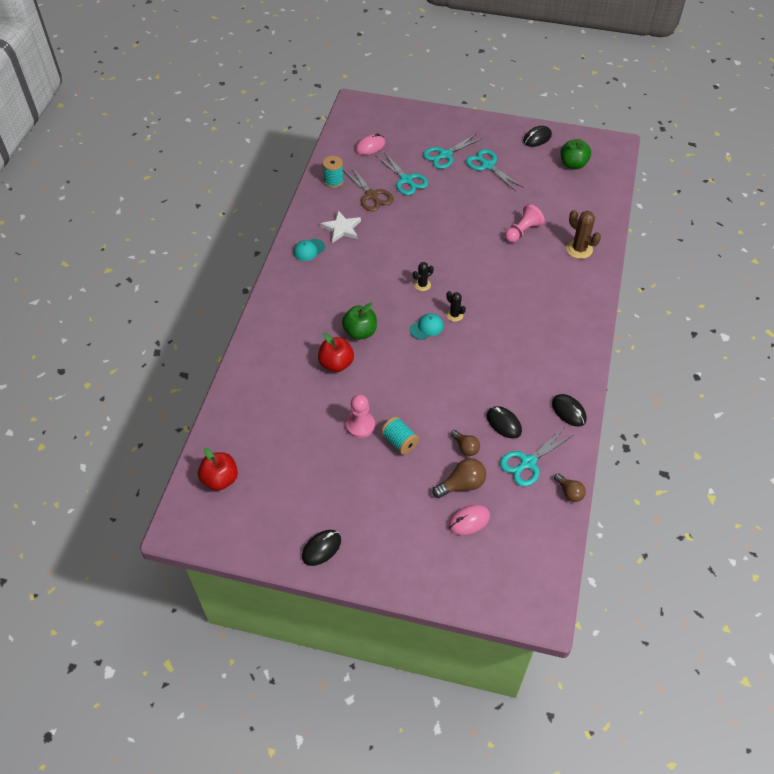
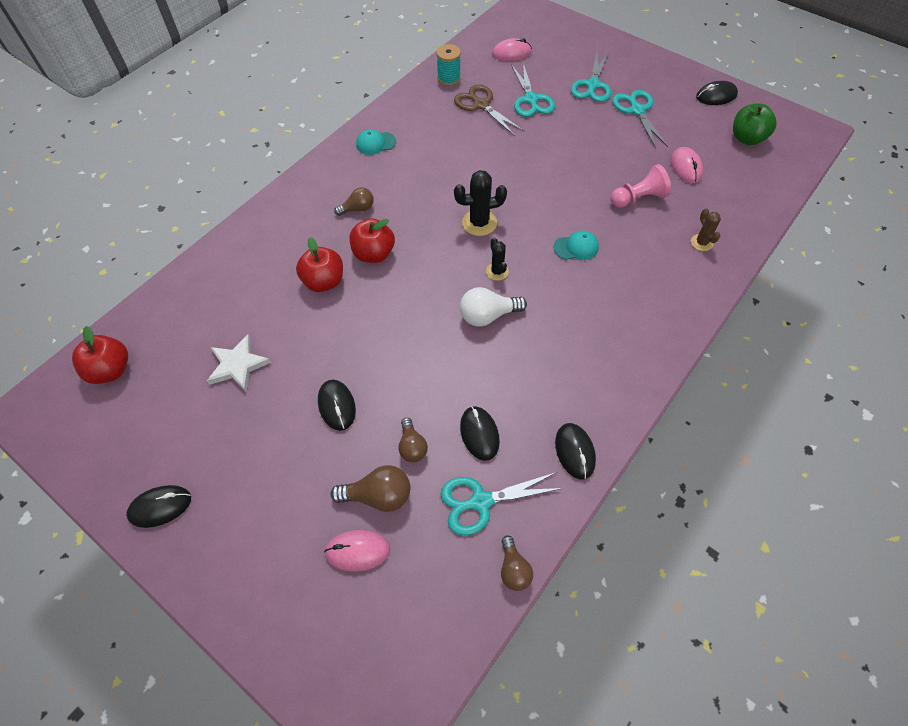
camera: 25 degrees right, 5 degrees up
(327, 303) = (358, 209): none -> brown light bulb
(342, 228) = (426, 131): white star -> white star (238, 365)
(360, 332) = (374, 254): green apple -> red apple
(360, 425) = (304, 367): pink pawn -> none
(371, 195) = (481, 105): brown scissors -> brown scissors turned 150 degrees clockwise
(399, 441) = (337, 406): turquoise spool -> black mouse
(422, 285) = (479, 223): black cactus -> black cactus, size x1.63
(426, 327) = (454, 275): turquoise cap -> turquoise cap (576, 247)
(445, 155) = (592, 85): turquoise scissors -> turquoise scissors turned 60 degrees counterclockwise
(465, 347) = (488, 315): none -> white light bulb
(543, 198) = (686, 167): none -> pink mouse
(579, 249) = (701, 243): brown cactus -> brown cactus, size x0.61

